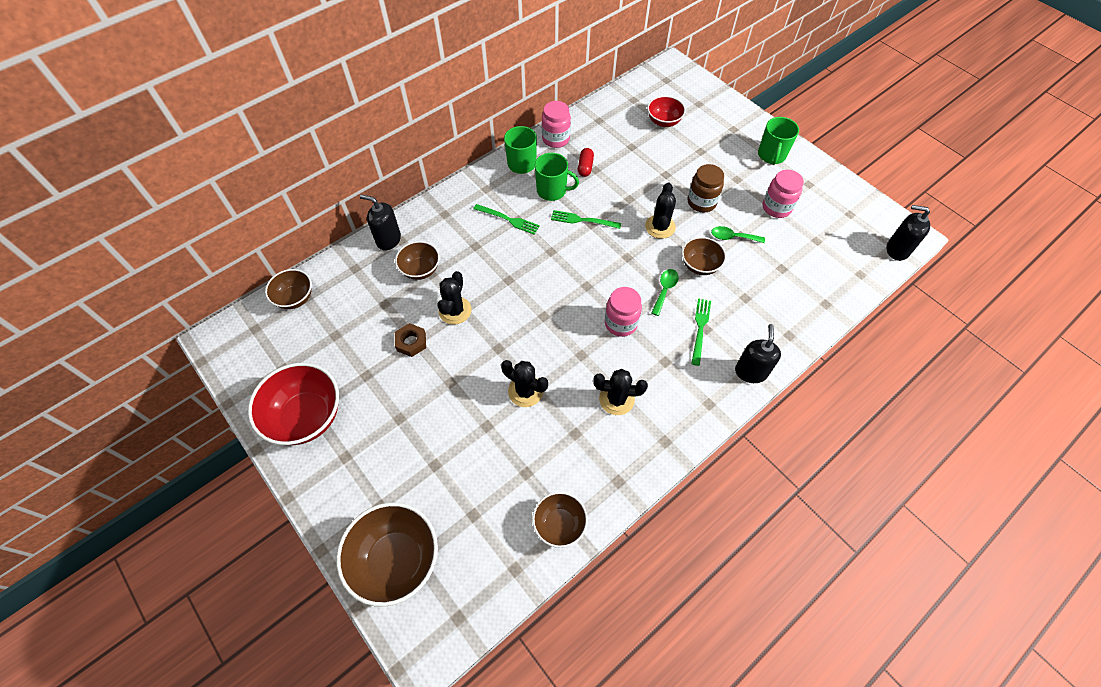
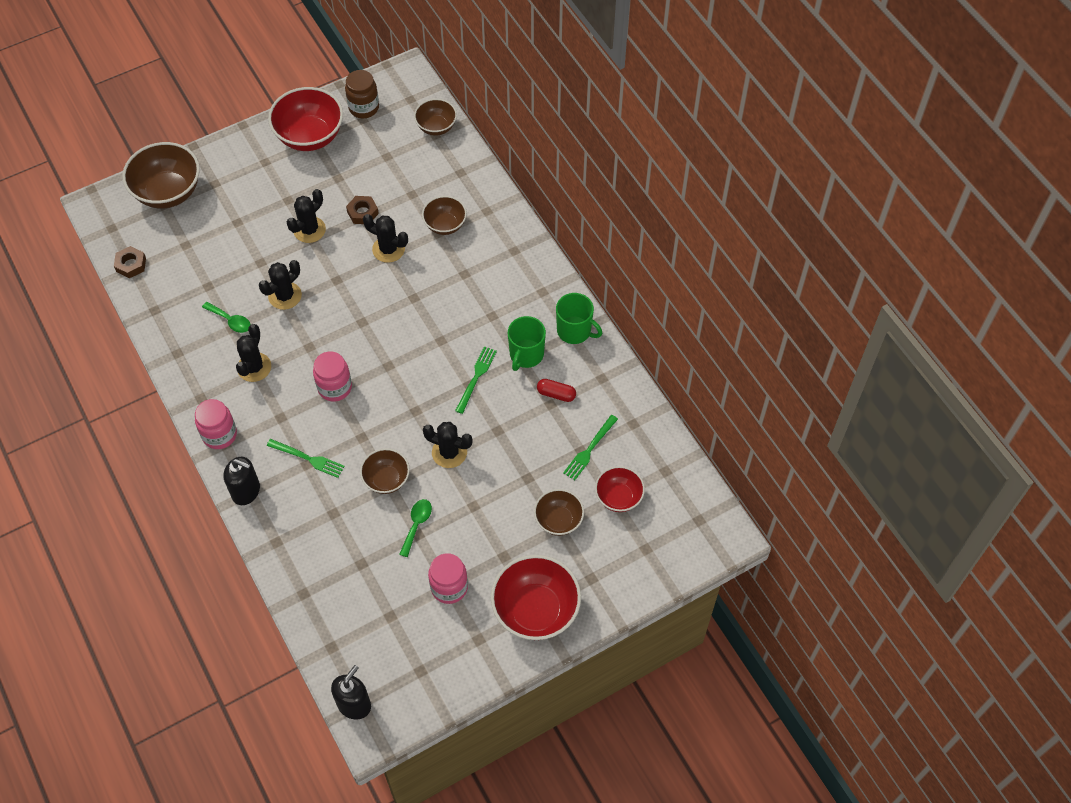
camera: 100 degrees right, 0 degrees up
(388, 240) = (490, 200): black soap dispenser -> none
(438, 387) = (309, 230): none -> black cactus
(508, 219) = (493, 307): green fork -> green fork (589, 449)
(510, 573) = (131, 265): none -> brown nut
(555, 139) = (608, 371): pink jar -> pink jar (219, 435)
(559, 524) = (156, 303): brown bowl -> brown bowl (558, 520)
(665, 290) = (364, 437): green spoon -> green spoon (230, 321)
(701, 202) = (476, 506): brown jar -> brown jar (364, 108)
(771, 155) = (535, 610): green mug -> red bowl

